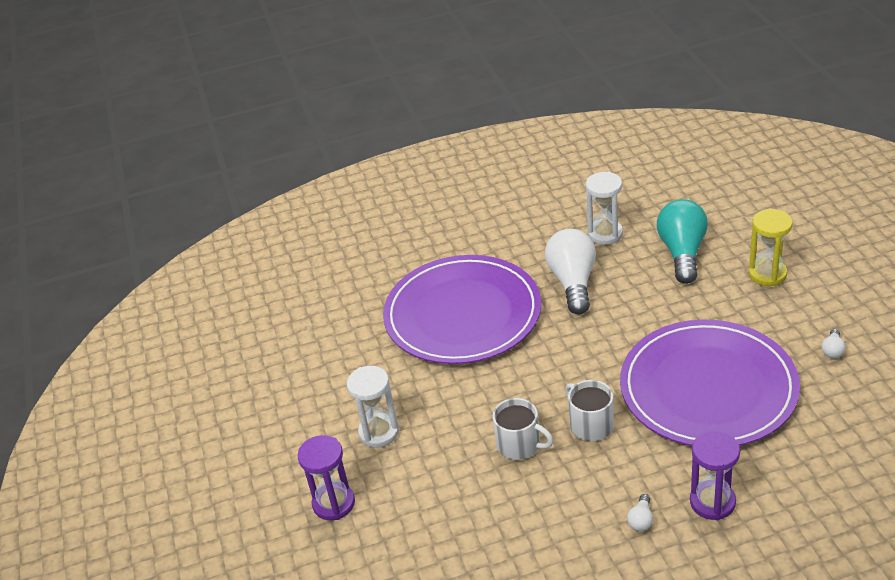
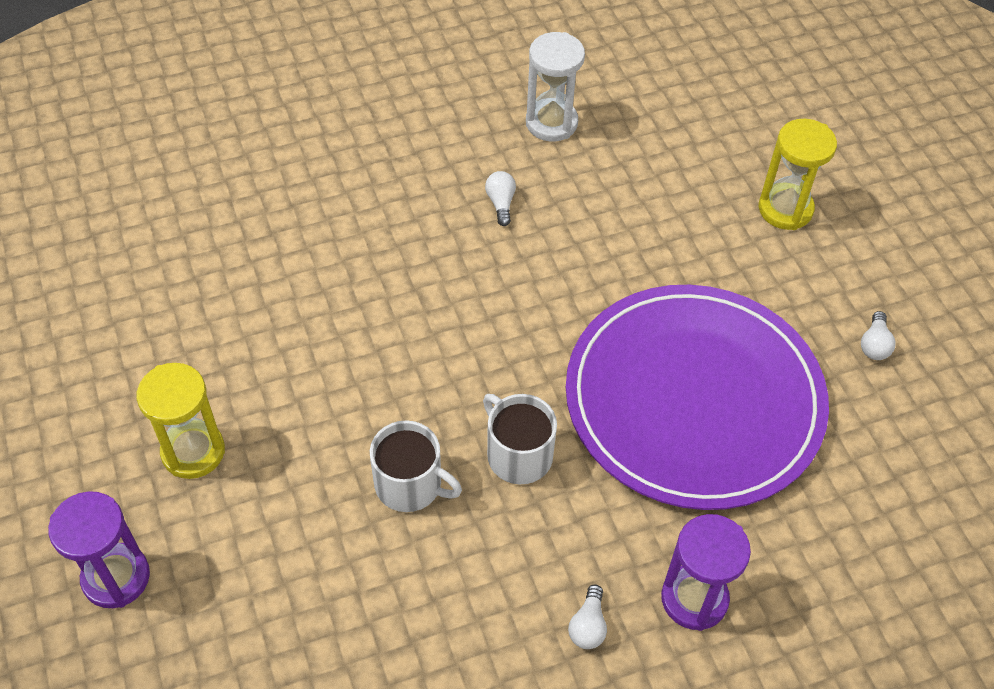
camera: 10 degrees left, 15 degrees up
(379, 432) = (193, 451): white hourglass -> yellow hourglass
(462, 314) = (332, 248): purple plate -> none
(573, 282) = (501, 203): white light bulb -> white light bulb, size x0.40
(682, 253) = (664, 163): turquoise light bulb -> none

